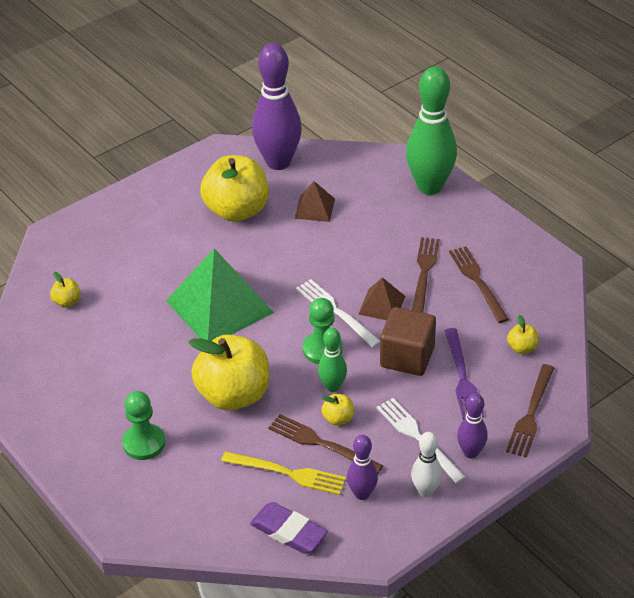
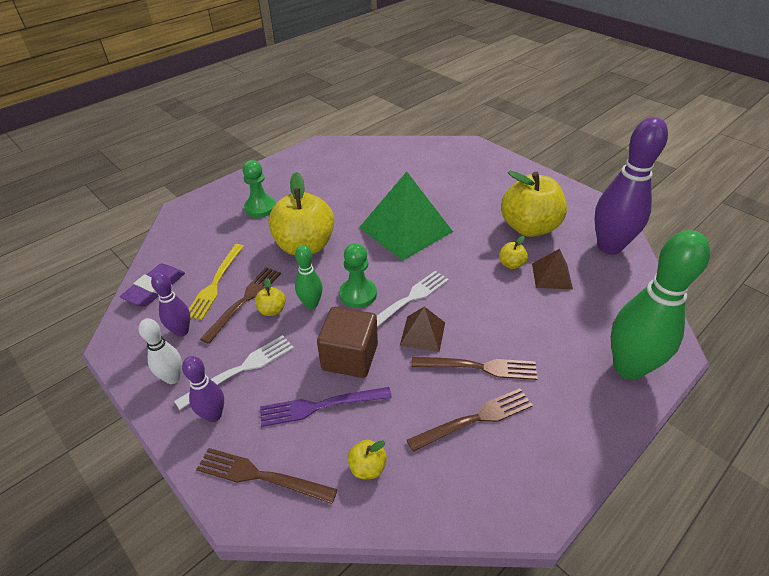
camera: 85 degrees right, 0 degrees up
(67, 302) = (400, 159): yellow apple -> yellow apple (511, 264)

